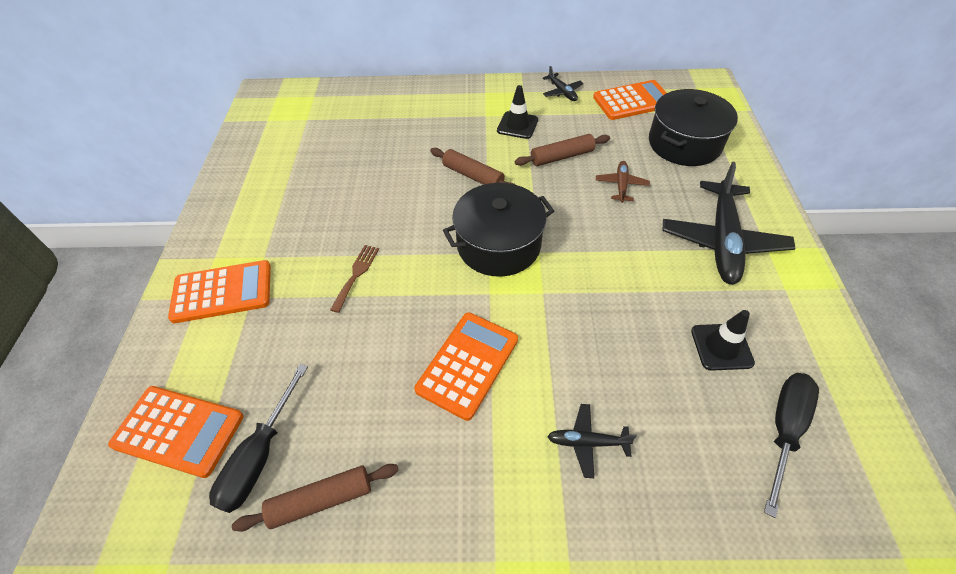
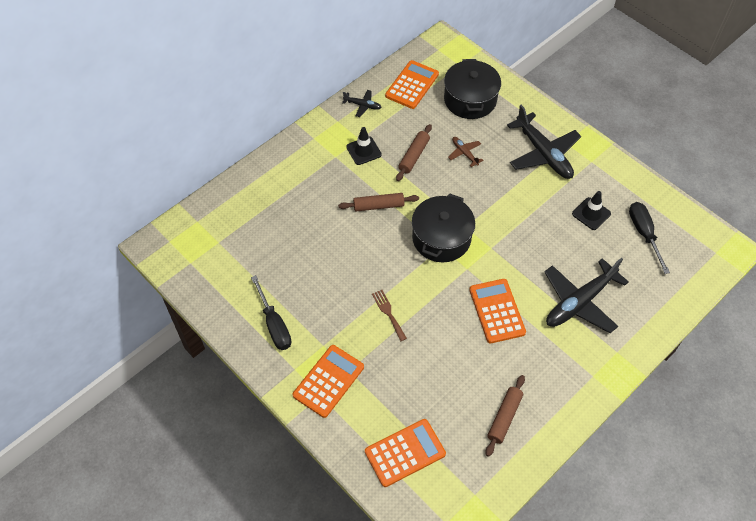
camera: 45 degrees left, 5 degrees up
(260, 456) = (456, 427): black screwdriver -> black screwdriver (274, 324)
(587, 442) = (580, 302): black plane -> black plane, size x2.13

